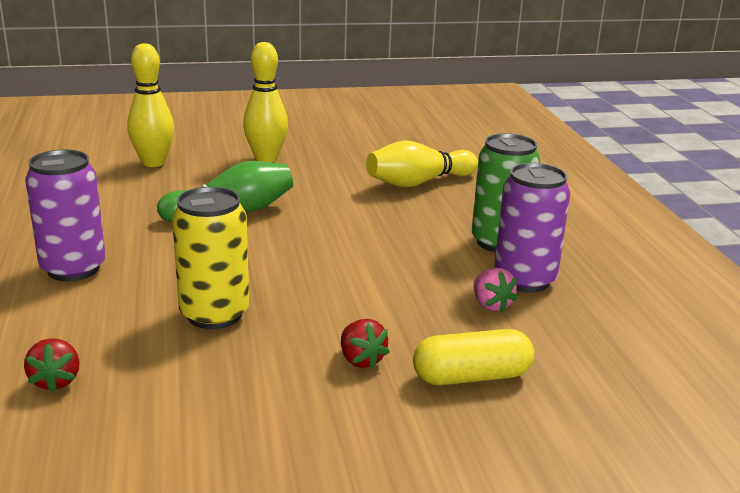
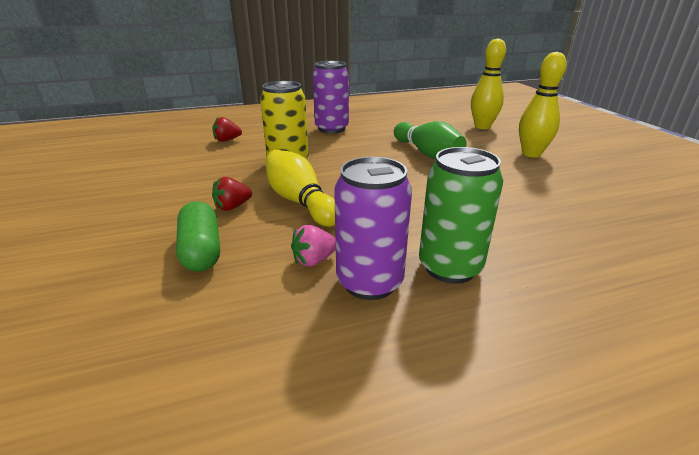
camera: 85 degrees right, 5 degrees up
(418, 183) = (559, 218): yellow bowling pin -> yellow bowling pin (300, 201)
(471, 377) = (201, 250): yellow capsule -> green capsule

